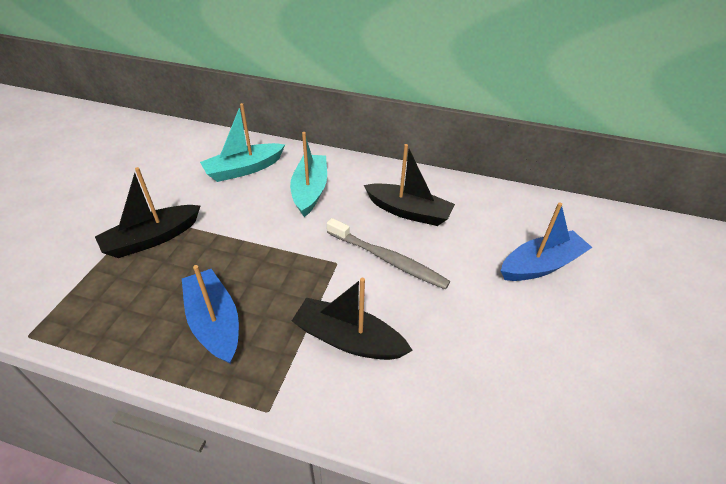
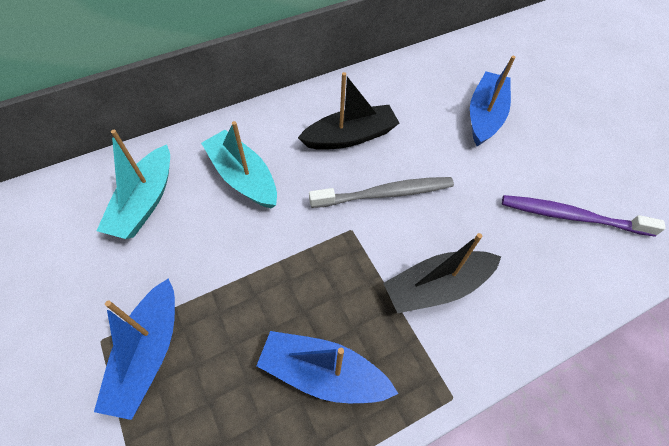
camera: 45 degrees left, 15 degrees up
(152, 239) = (148, 354): black boat -> blue boat
(531, 387) = (571, 216): none -> purple toothbrush

